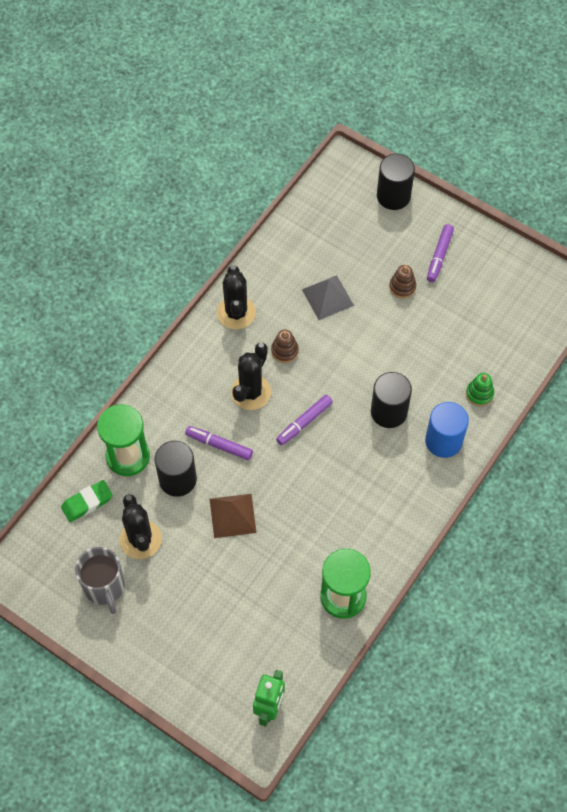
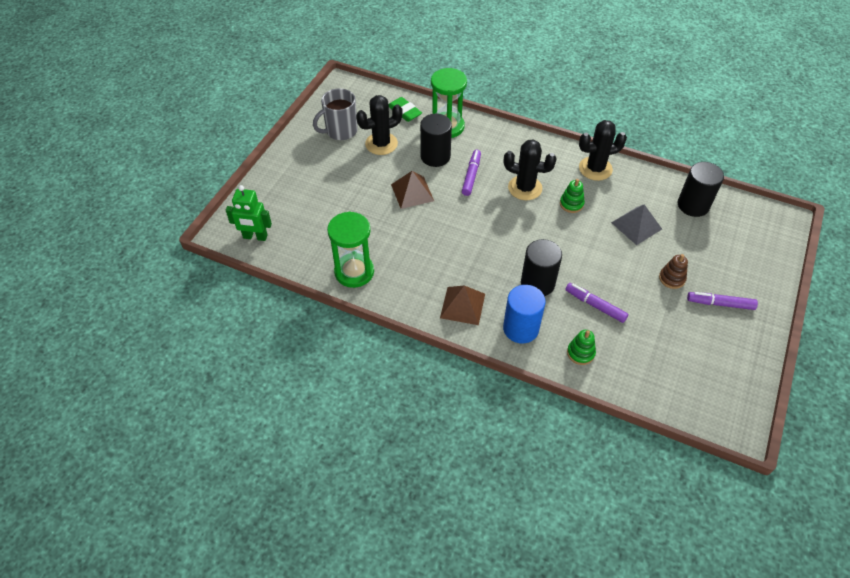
camera: 80 degrees right, 10 degrees down
(284, 351) = (571, 204): brown stacking toy -> green stacking toy
(304, 422) = (508, 226): purple marker -> purple marker (595, 305)
(393, 196) = (768, 260): black cylinder -> black cylinder (693, 205)
(407, 491) = (462, 305): none -> brown pyramid

